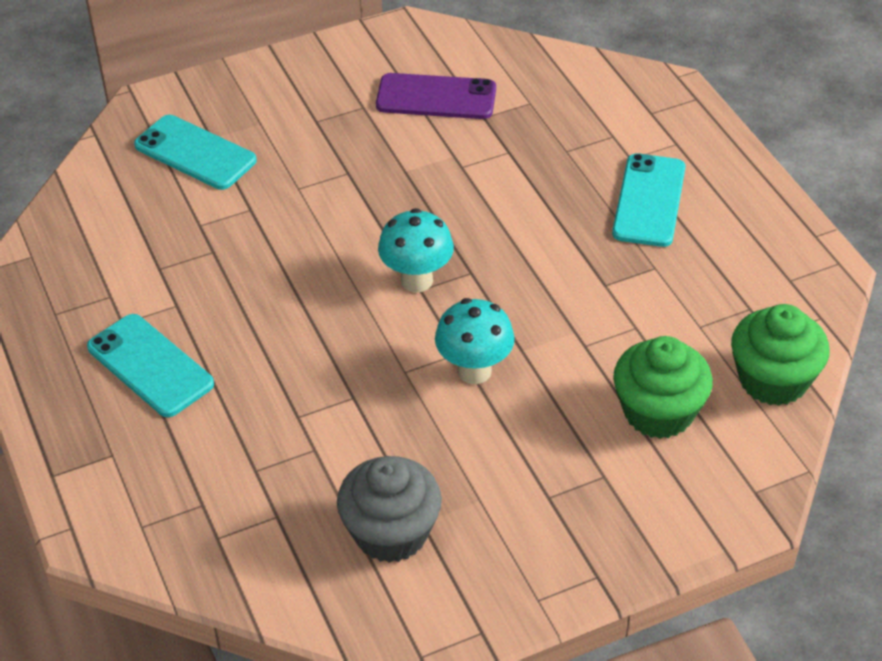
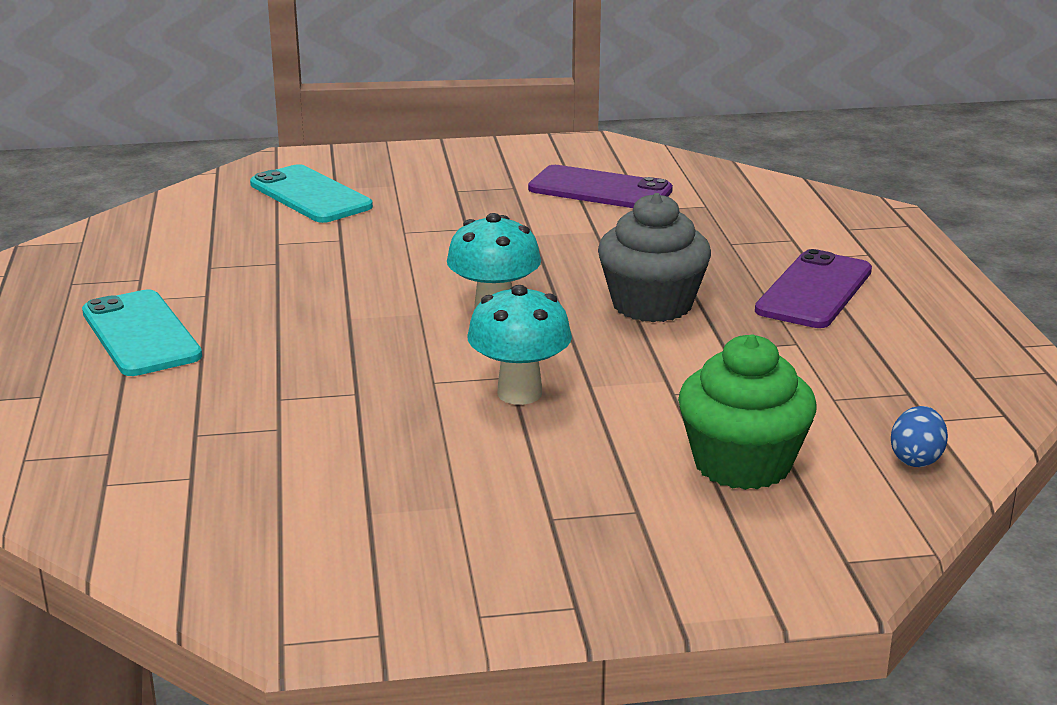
camera: 15 degrees right, 20 degrees down
(391, 532) = (323, 515): grey cupcake -> grey cupcake (652, 304)
(649, 200) = (814, 291): turquoise phone -> purple phone
(773, 380) = (916, 459): green cupcake -> blue egg

